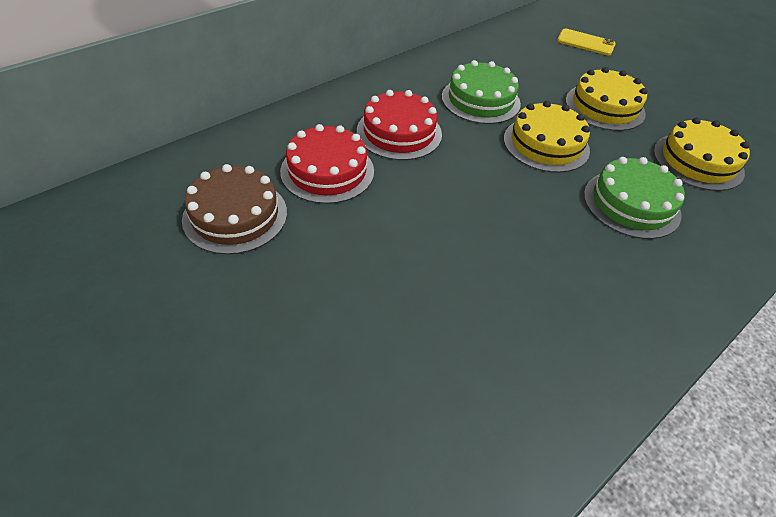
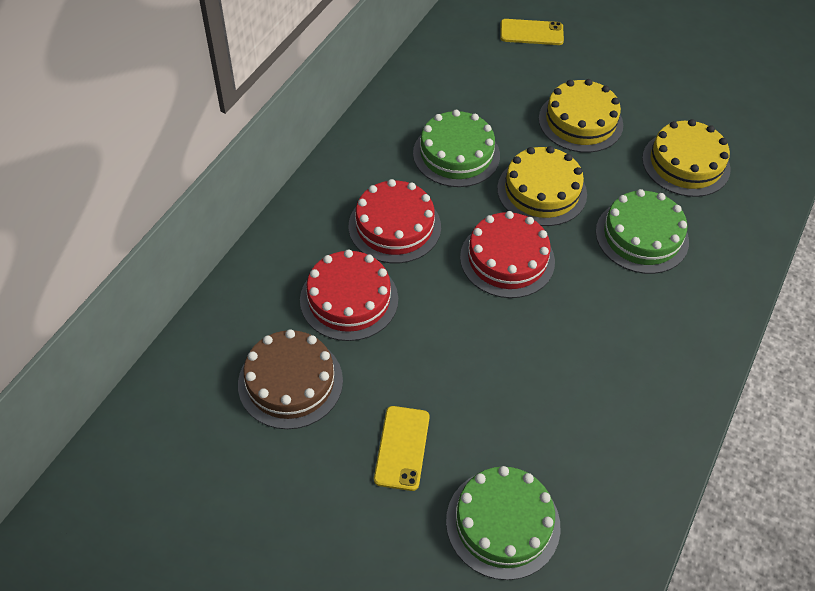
camera: 20 degrees left, 5 degrees up
(300, 303) = (402, 448): none -> yellow phone
(362, 414) = (503, 523): none -> green cake
(488, 183) = (507, 259): none -> red cake

